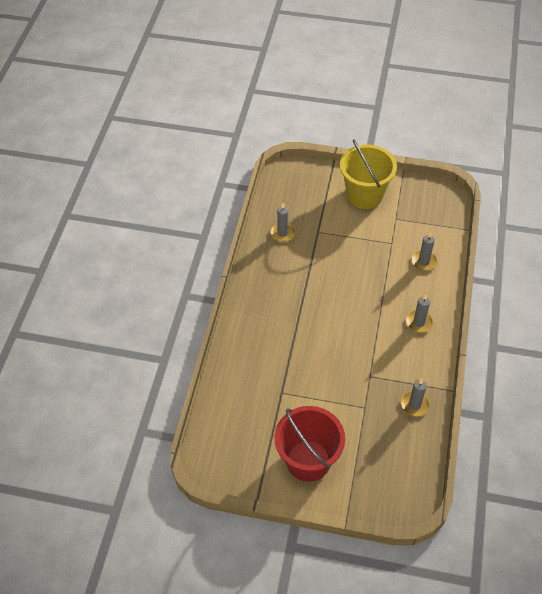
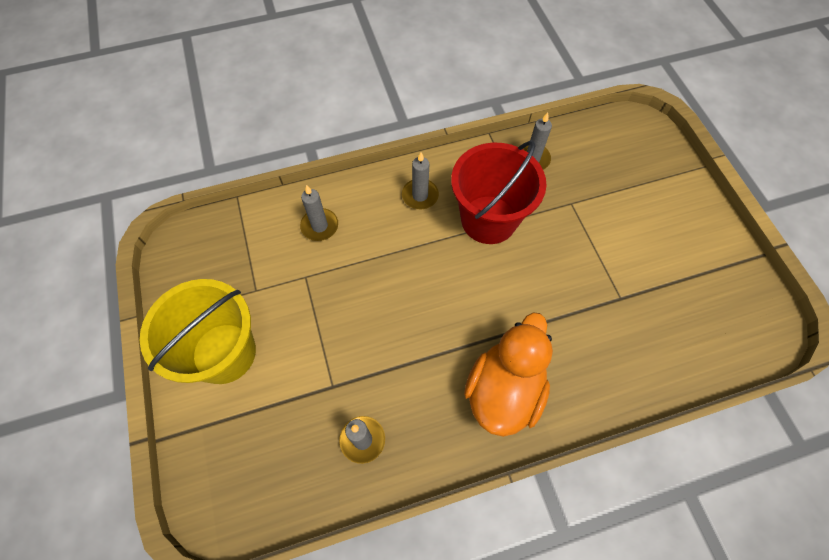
camera: 120 degrees left, 10 degrees up
(267, 302) = (504, 390): none -> orange duck
(308, 460) = (677, 228): red bucket -> red bucket (488, 219)

